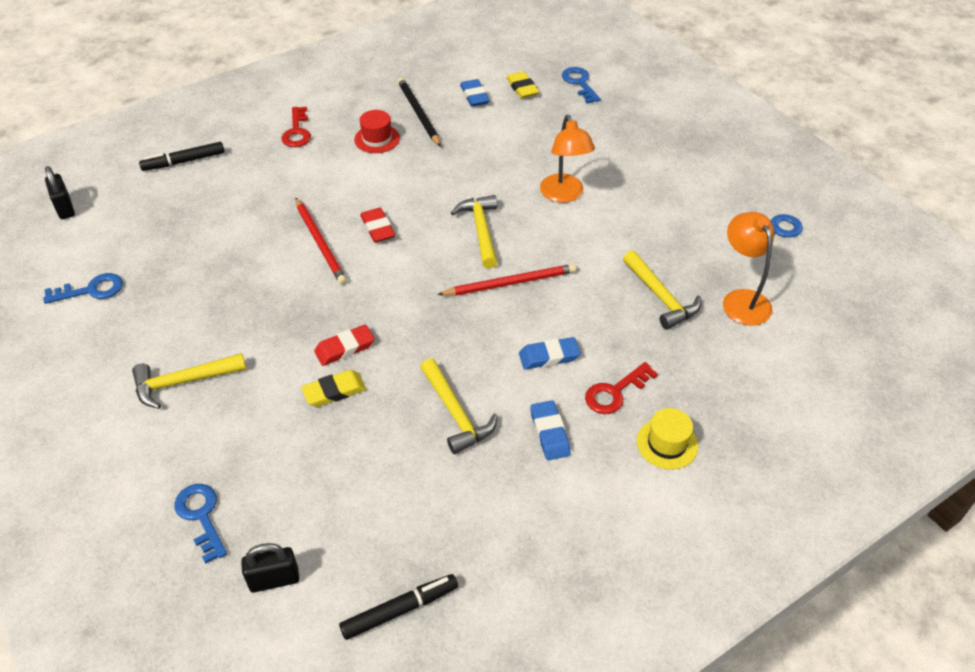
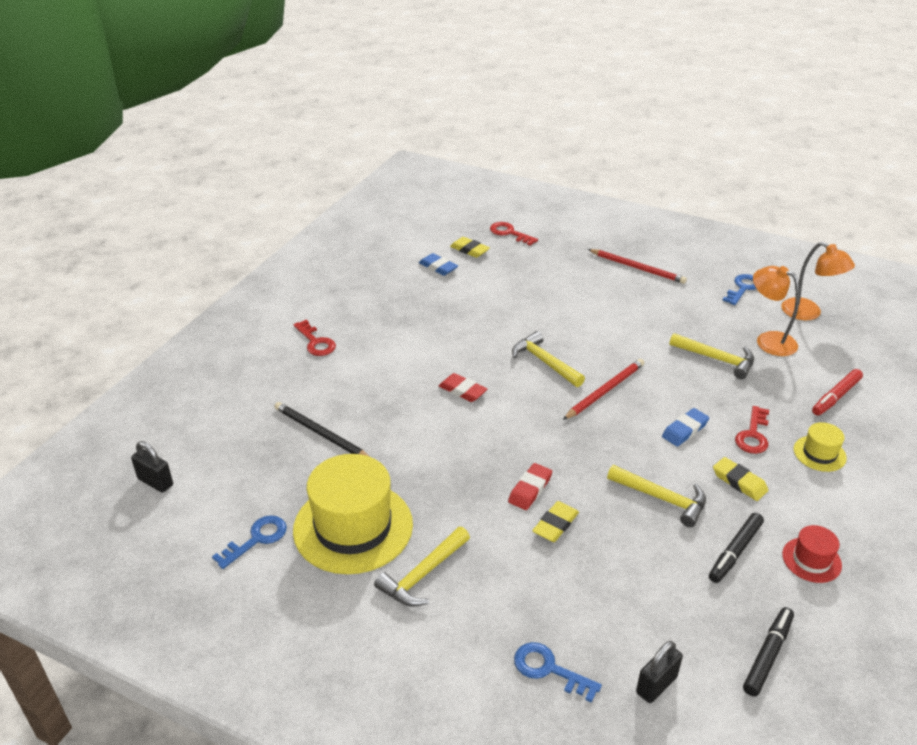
camera: 30 degrees left, 10 degrees down
(170, 314) = (353, 527): none -> yellow hat
(184, 161) = (235, 401): black marker -> black marker (735, 552)
(320, 243) = (427, 420): red pencil -> red pencil (637, 268)
(377, 139) = (391, 324): red hat -> red hat (811, 560)
(418, 113) = (406, 294): black pencil -> black pencil (321, 433)
(549, 433) = (739, 482): blue eraser -> yellow eraser
(564, 195) = (579, 315): orange lamp -> orange lamp (808, 313)
(579, 83) = (509, 233): blue key -> red key
(753, 392) = (836, 397): none -> red marker

